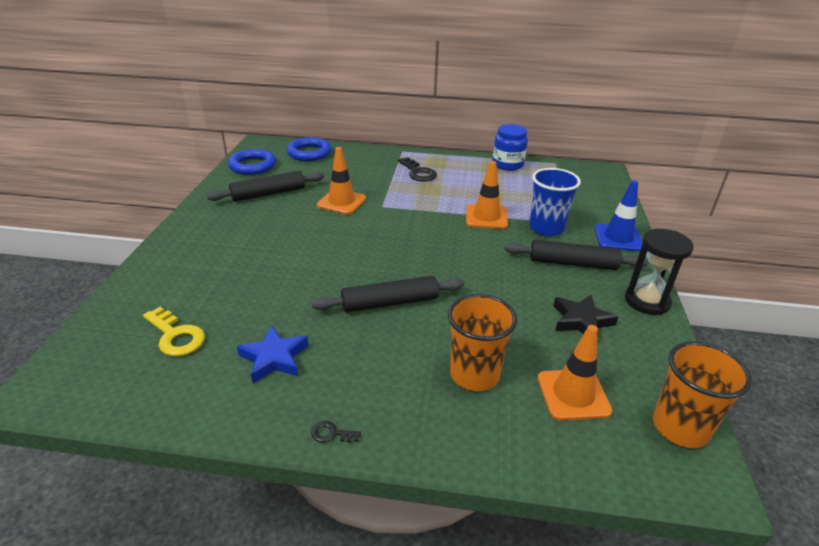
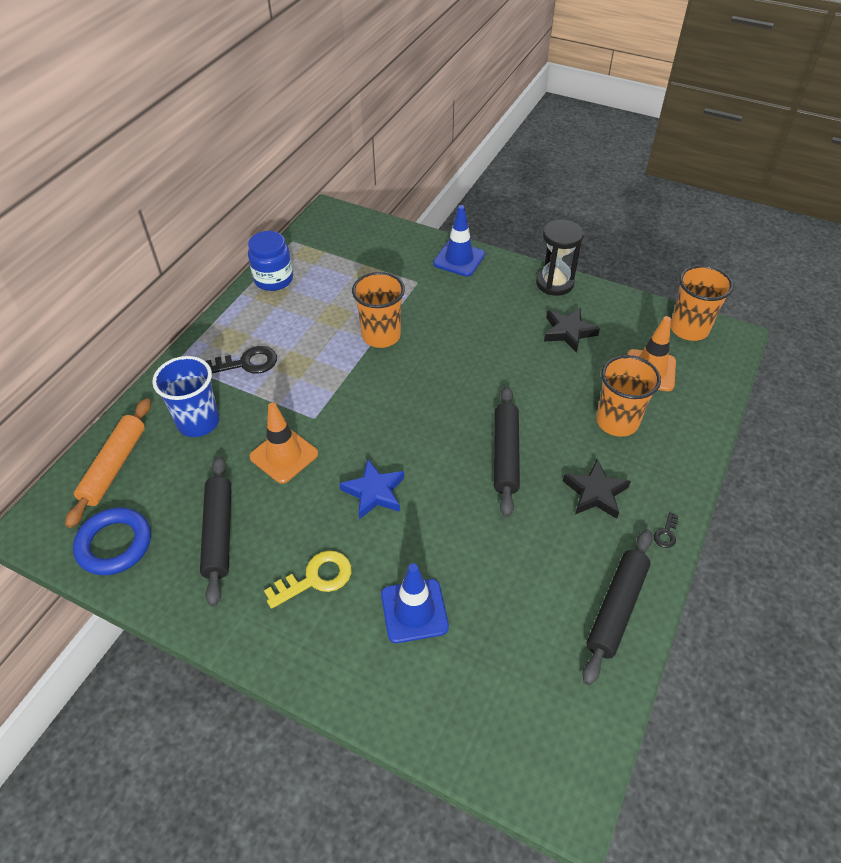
camera: 70 degrees left, 15 degrees up
(176, 336) = (507, 655): yellow key -> yellow key (316, 578)
(215, 281) = (414, 611): none -> blue traffic cone
(274, 358) = (564, 565): blue star -> blue star (374, 492)
(309, 153) = (114, 466): blue ring -> orange rolling pin
(367, 369) = (595, 493): none -> black star
(486, 217) = (381, 335): orange traffic cone -> orange cup
(546, 228) = (422, 299): blue cup -> blue cup (198, 422)
(572, 263) = (487, 305): black rolling pin -> black rolling pin (616, 608)

